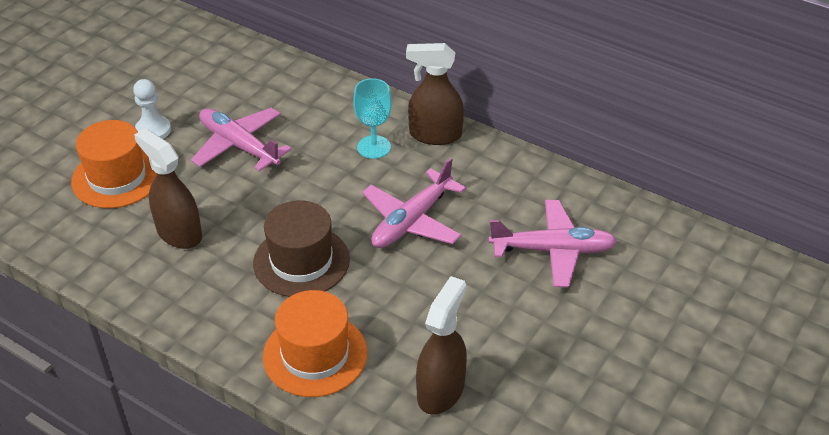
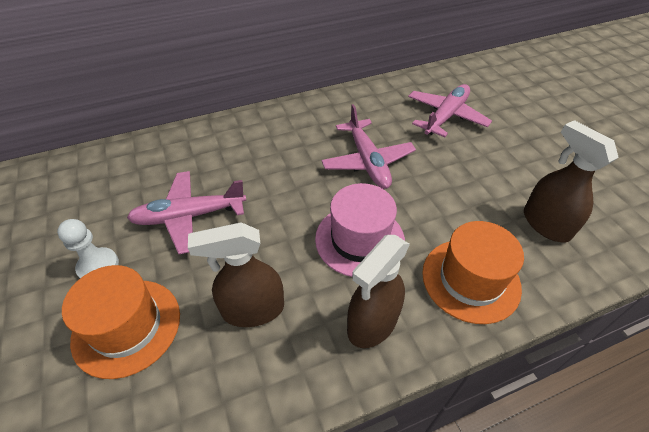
camera: 55 degrees left, 5 degrees up
(301, 261) = (359, 239): brown hat -> pink hat
(374, 147) = (275, 145): turquoise goblet -> none
(435, 135) = (294, 114): brown spray bottle -> brown spray bottle (372, 323)

